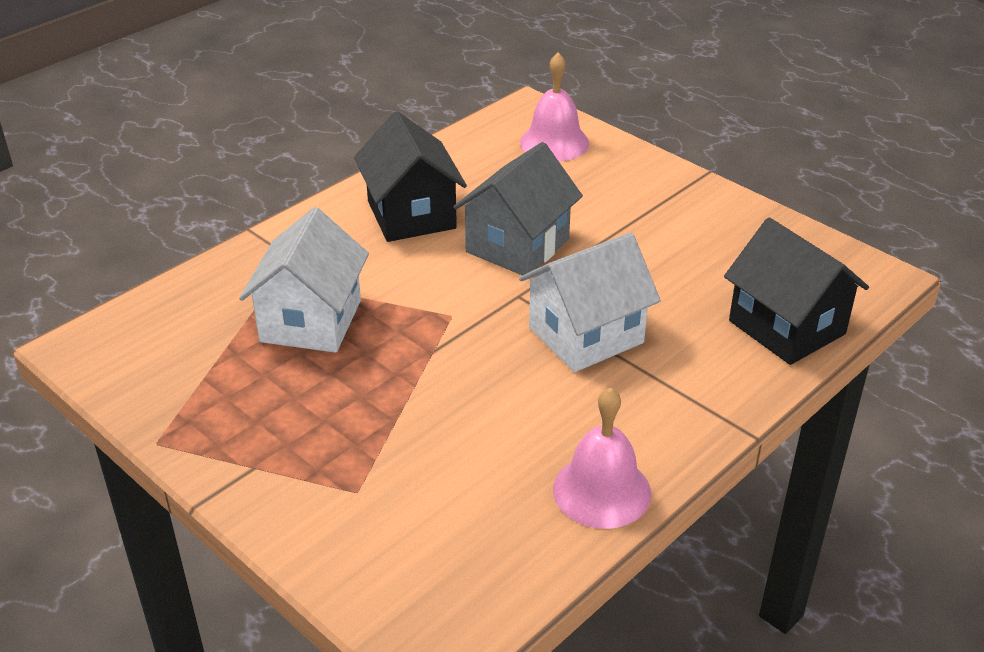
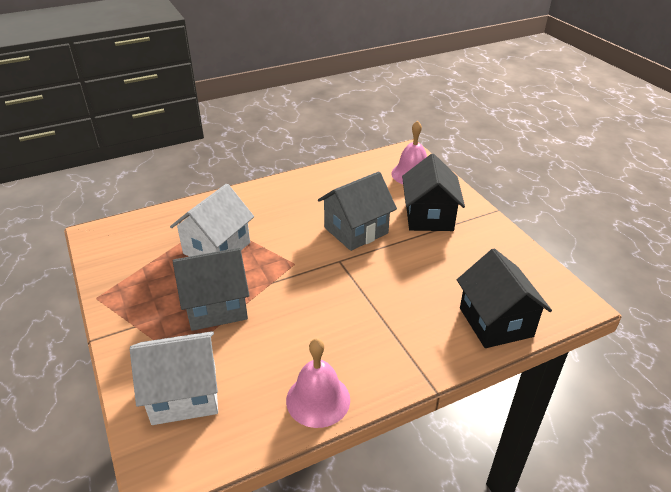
camera: 20 degrees right, 0 degrees up
(368, 406) = (216, 306): none -> grey house
(411, 215) = (307, 199): black house -> black house (429, 217)
(586, 335) = (365, 295): white house -> white house (184, 394)

